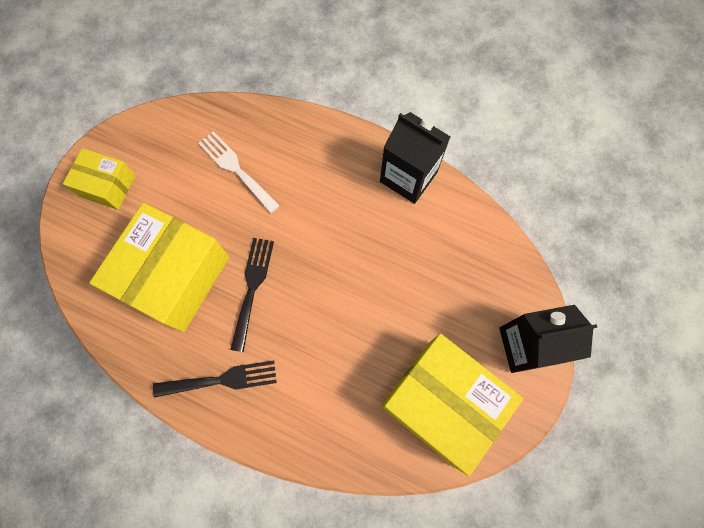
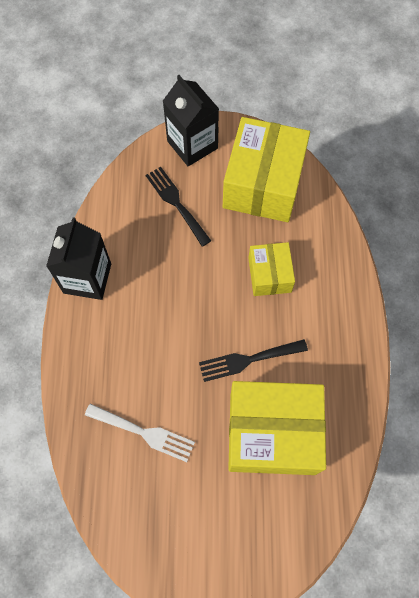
camera: 115 degrees left, 5 degrees down
(107, 185) = (217, 554): yellow box -> yellow box (269, 275)
(222, 380) = (333, 345): black fork -> black fork (176, 203)
(236, 169) = (144, 433): white fork -> white fork turned 90 degrees counterclockwise

